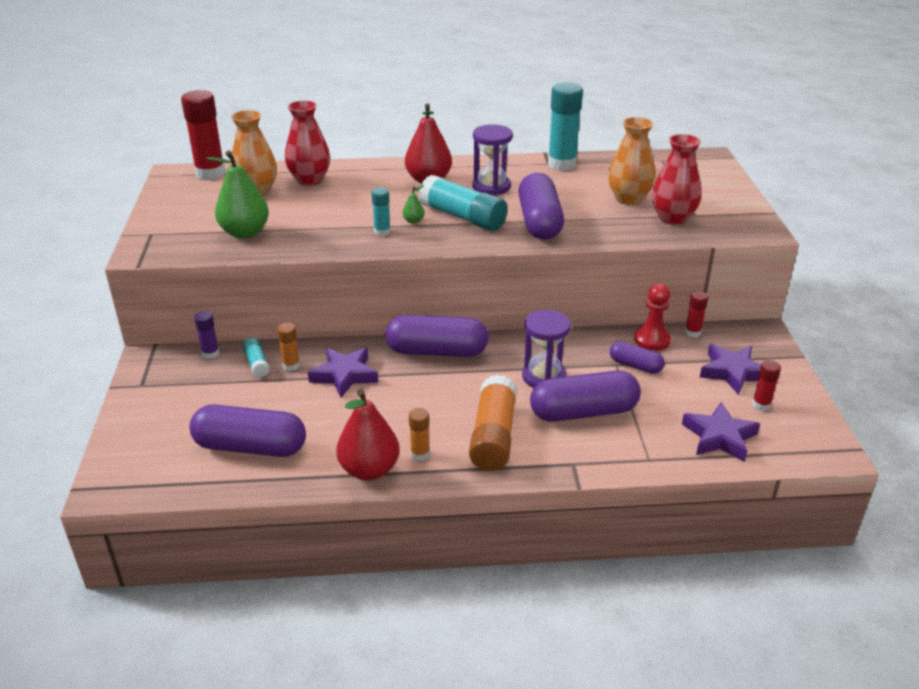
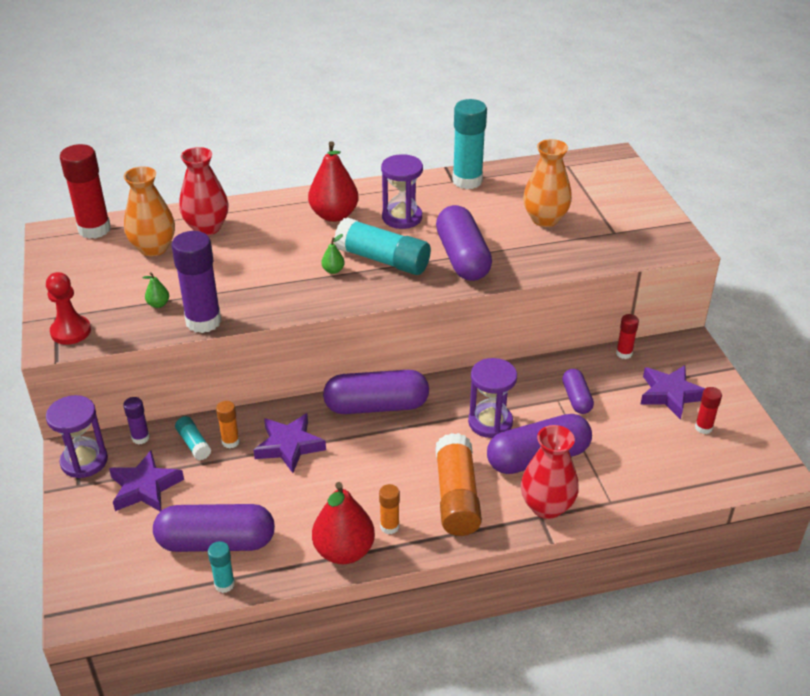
camera: 10 degrees left, 5 degrees up
(154, 366) = (84, 461): none -> purple hourglass
(244, 232) = (158, 304): green pear -> green pear, size x0.43
(280, 249) = (203, 321): none -> purple glue stick
(382, 232) = (304, 287): turquoise glue stick -> turquoise glue stick (224, 584)
(635, 365) = (576, 398): purple capsule -> purple capsule turned 60 degrees clockwise
(652, 340) = (586, 366): red pawn -> red pawn (71, 331)
(672, 218) = (593, 239): red vase -> red vase (546, 506)
(719, 437) = (671, 468): purple star -> purple star (145, 487)

